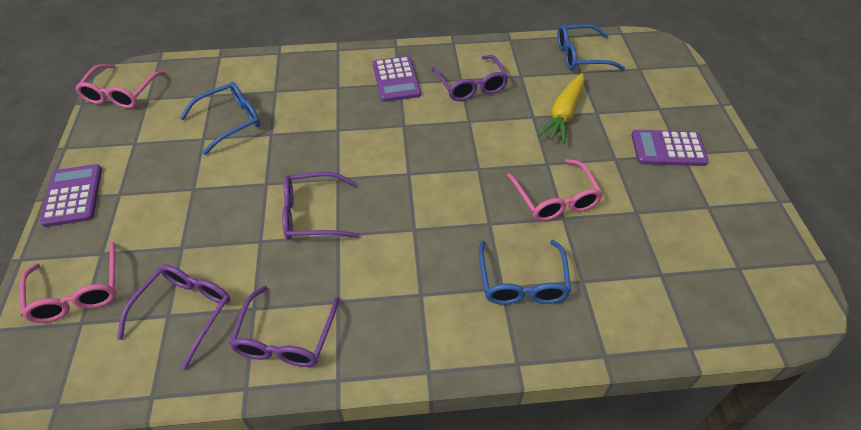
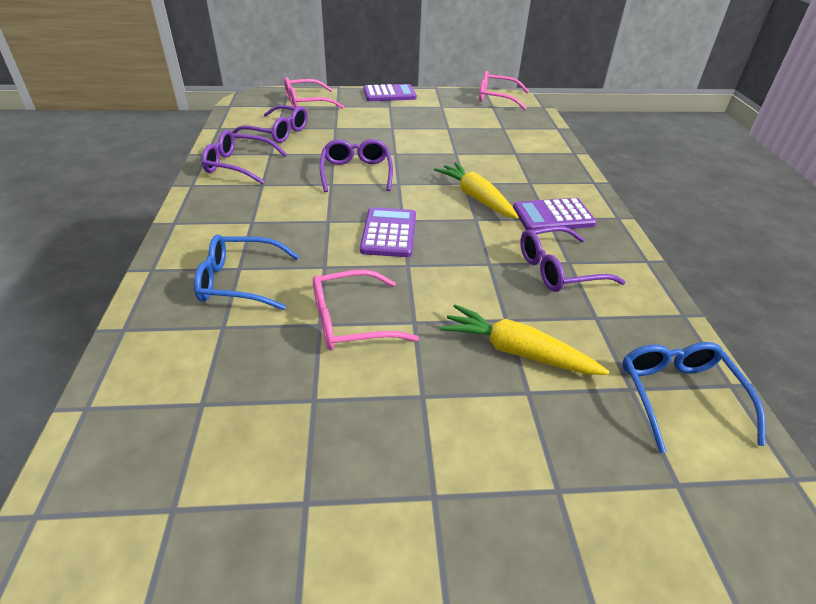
camera: 90 degrees right, 10 degrees down
(230, 121) = (470, 136): blue glasses -> none
(367, 123) = (476, 198): none -> yellow carrot
(668, 149) = (446, 476): purple calculator -> purple calculator (389, 233)

